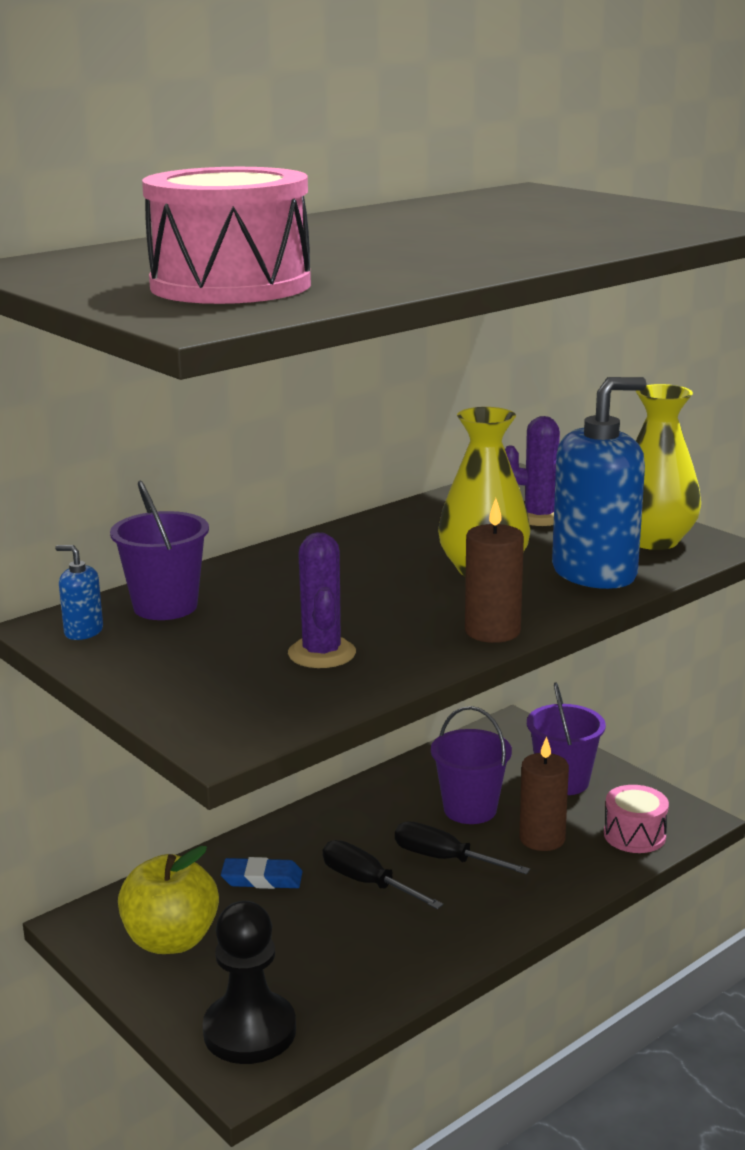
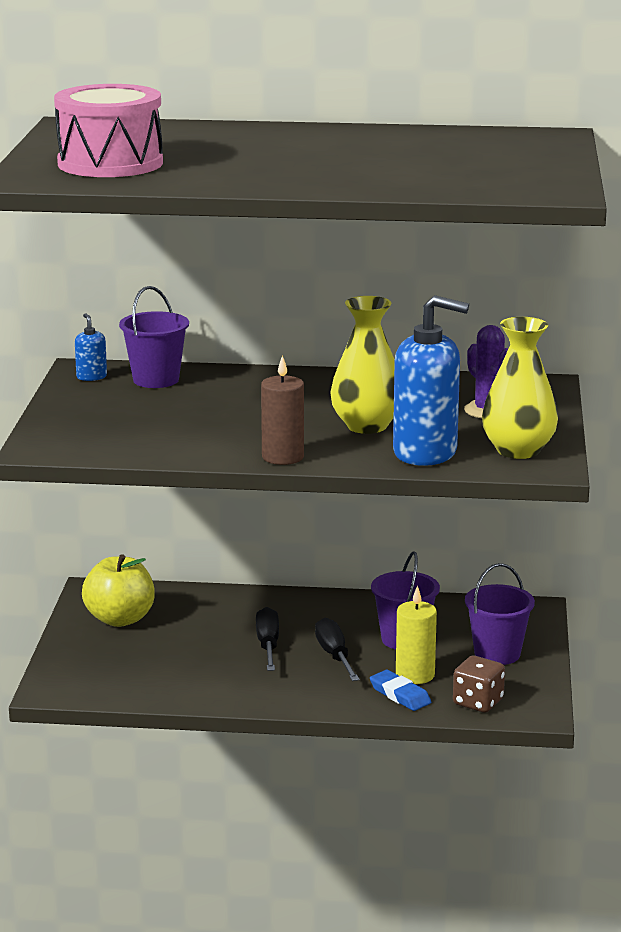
camera: 45 degrees right, 0 degrees up
(249, 1031) = (84, 676): black pawn -> none
(262, 879) = (216, 615): blue eraser -> blue eraser (400, 695)
(322, 653) = (172, 431): purple cactus -> none
(542, 839) = (415, 675): brown candle -> yellow candle
(634, 835) = (478, 702): pink drum -> brown dice

